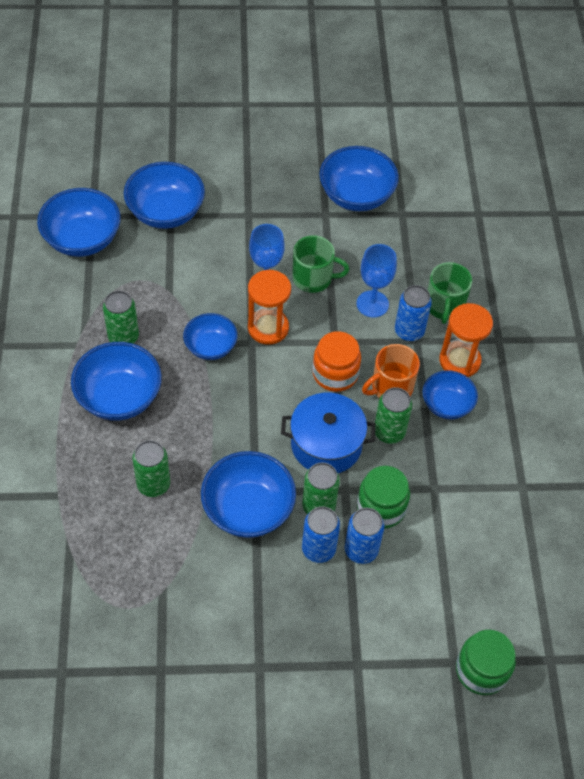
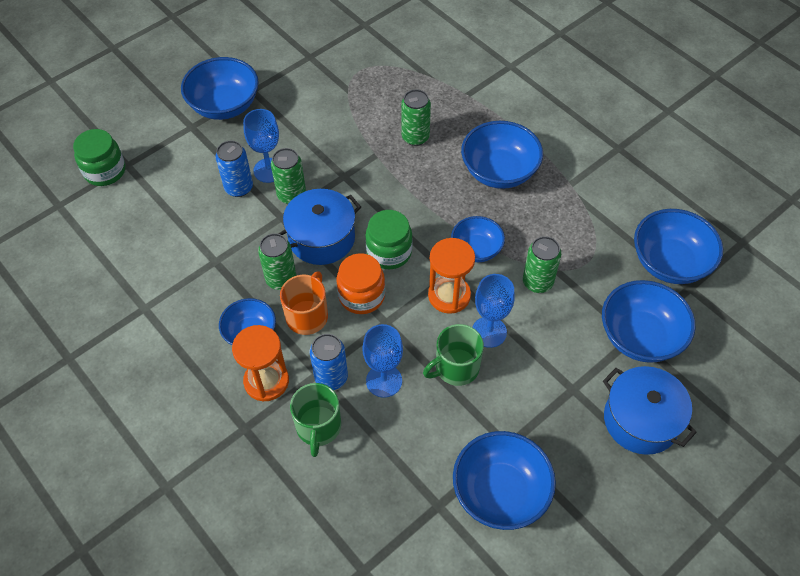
camera: 145 degrees right, 0 degrees up
(123, 337) = (545, 212): green can -> green can (537, 282)
(226, 172) = (641, 420): none -> blue pot
(248, 509) = (338, 163): blue bowl -> blue bowl (224, 105)
(318, 549) = (269, 170): blue can -> blue goblet
(381, 507) = (245, 222): green jar -> green jar (389, 252)
(444, 306) = (318, 427): green mug -> green mug turned 150 degrees counterclockwise

